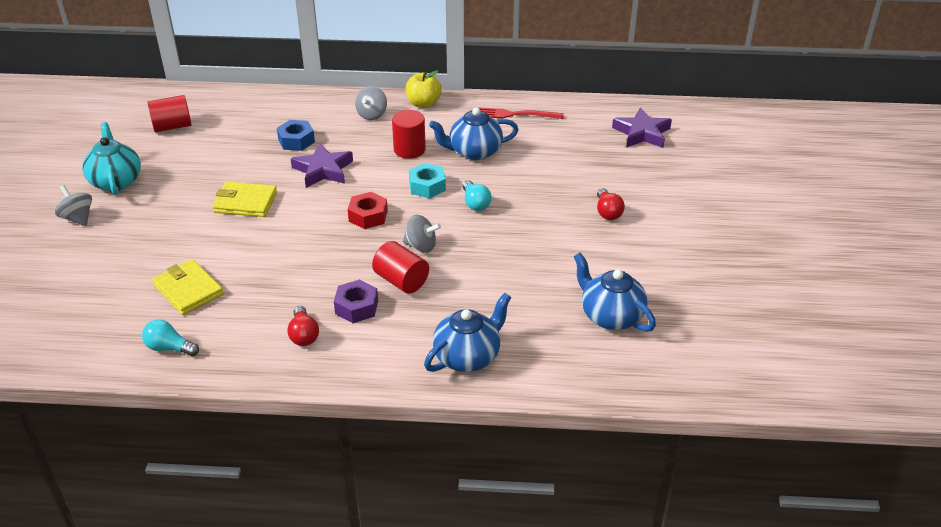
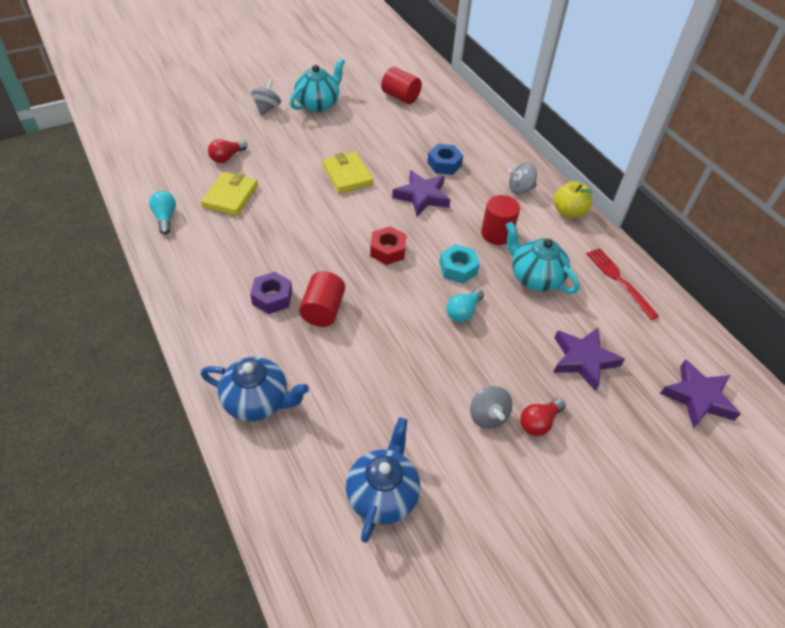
camera: 55 degrees right, 10 degrees up
(303, 335) = (221, 282): red light bulb -> red light bulb (227, 157)
(421, 246) = (376, 302): grey spinning top -> grey spinning top (488, 416)
(474, 152) = (535, 277): blue teapot -> turquoise teapot
(571, 166) = (583, 360): none -> purple star

